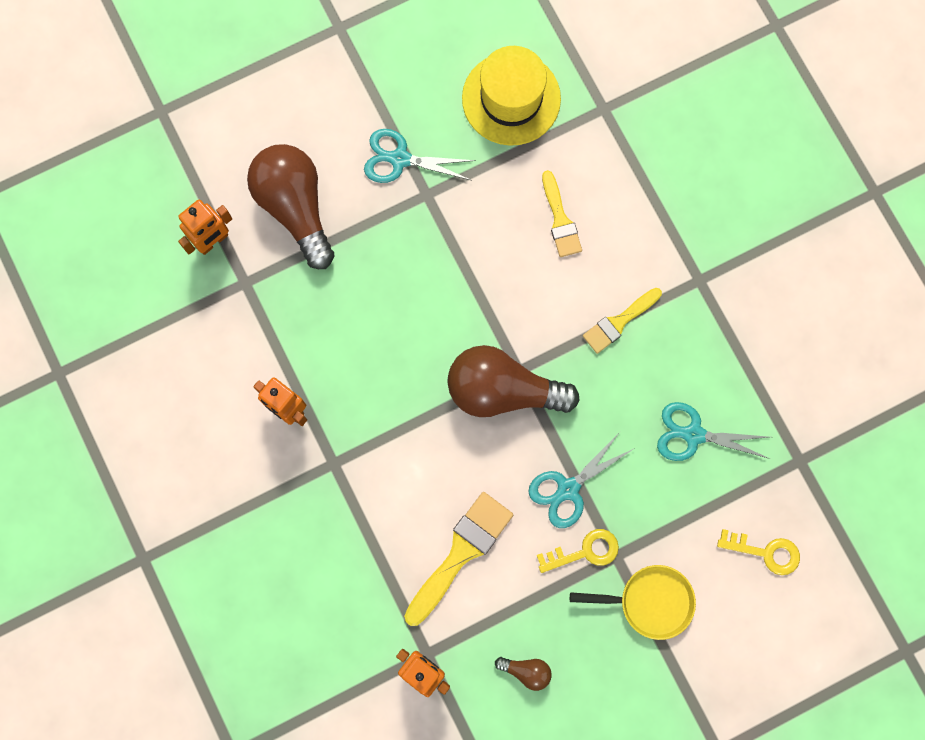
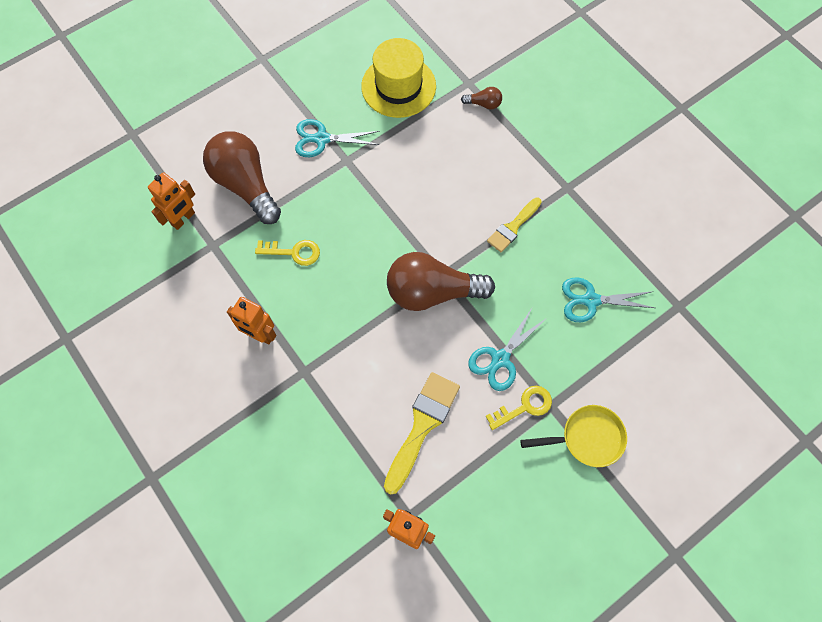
camera: 10 degrees left, 10 degrees down
(526, 671) = (496, 515): brown light bulb -> brown light bulb (483, 104)
(560, 220) = (452, 162): yellow brush -> none
(765, 552) = (671, 381): yellow key -> yellow key (293, 252)

